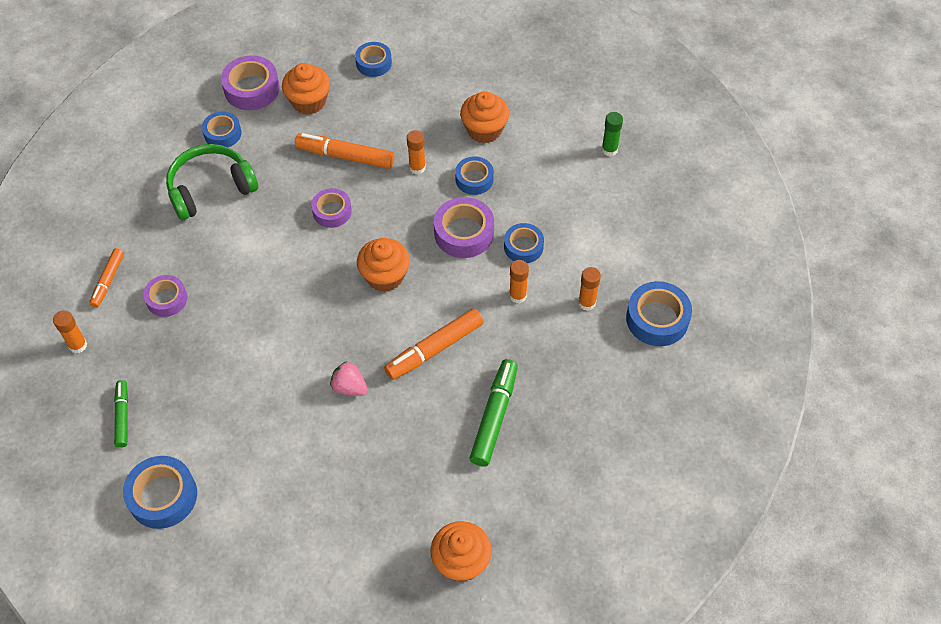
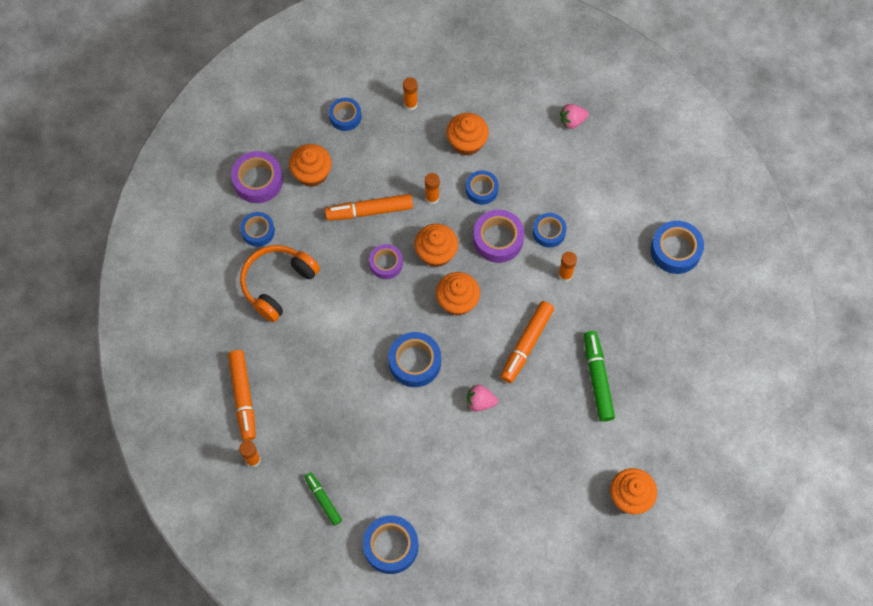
camera: 25 degrees left, 10 degrees up
(108, 280) = (243, 396): orange marker -> orange marker, size x1.62
(167, 299) = (299, 392): purple tape -> none
(211, 189) = (277, 284): green headphones -> orange headphones
(304, 318) = (415, 362): none -> blue tape
(390, 221) = (436, 253): none -> orange cupcake
(587, 303) = (618, 259): orange glue stick -> orange glue stick (410, 104)
(609, 150) = (572, 121): green glue stick -> pink strawberry

